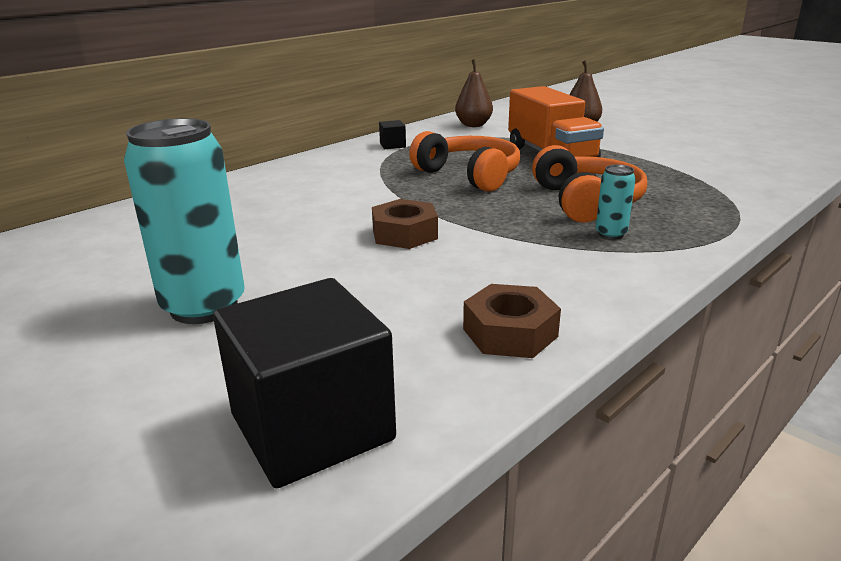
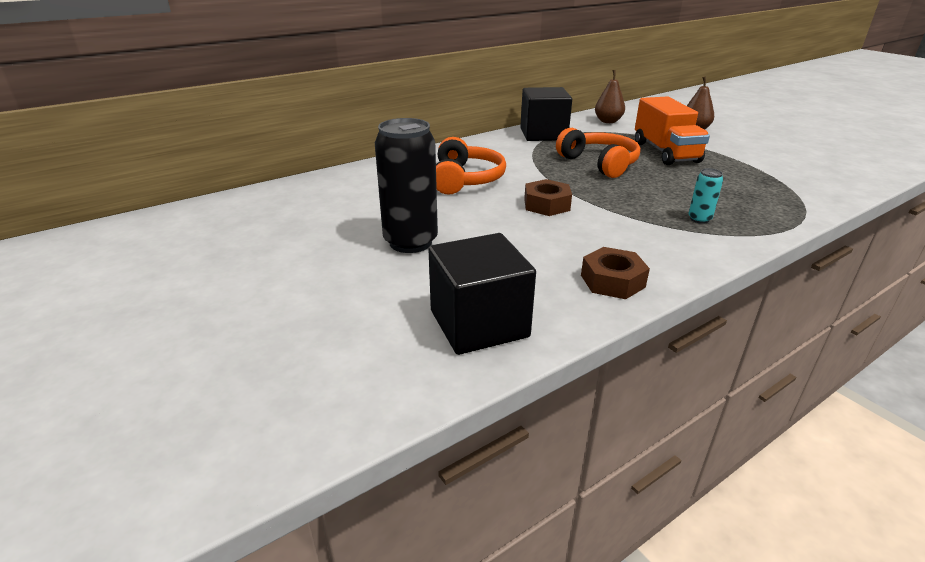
camera: 10 degrees right, 5 degrees up
(204, 307) = (410, 242): turquoise can -> black can
(392, 145) = (543, 134): black cube -> black cube, size x2.44
(585, 201) = (685, 192): orange headphones -> orange headphones (465, 179)

